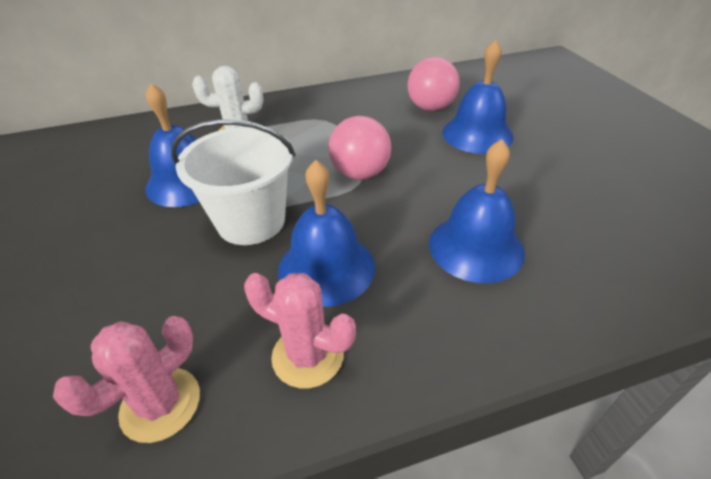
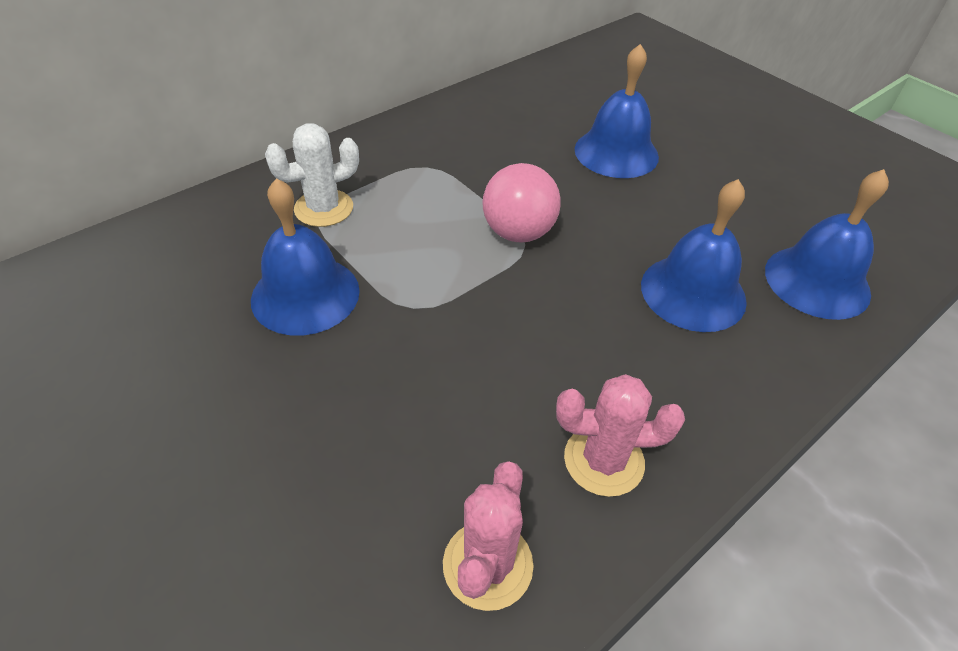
camera: 25 degrees left, 5 degrees up
(251, 221) = (431, 326): white bucket -> none
(326, 268) = (557, 359): blue bell -> blue bell (817, 281)
(430, 108) = (544, 126): pink ball -> none

